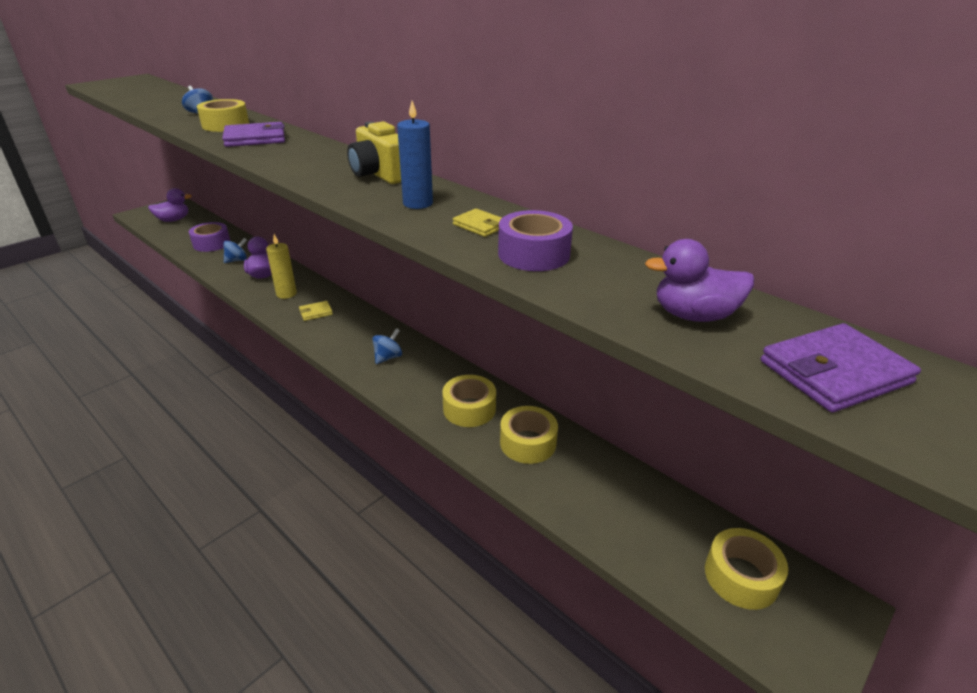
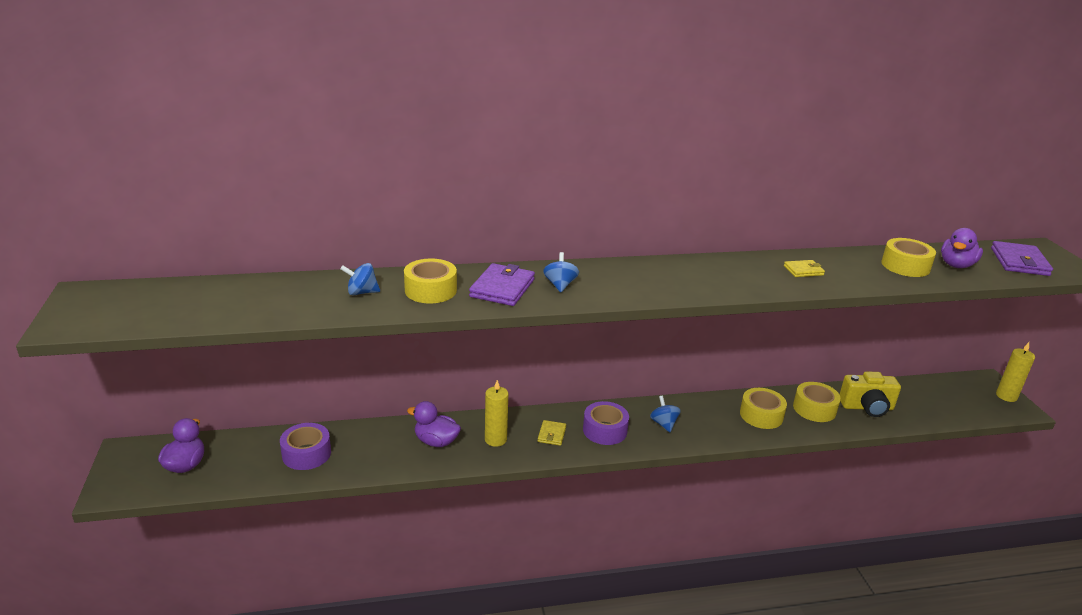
camera: 55 degrees left, 5 degrees down
(237, 260) = (378, 448): blue spinning top -> blue spinning top (560, 285)
(380, 175) = (670, 269): yellow camera -> yellow camera (867, 407)
(418, 203) = (746, 275): blue candle -> none
(533, 254) = (859, 272): purple tape -> purple tape (605, 430)
(741, 576) = (959, 396): yellow tape -> yellow tape (905, 266)
(824, 641) = (1006, 396): none -> yellow candle

